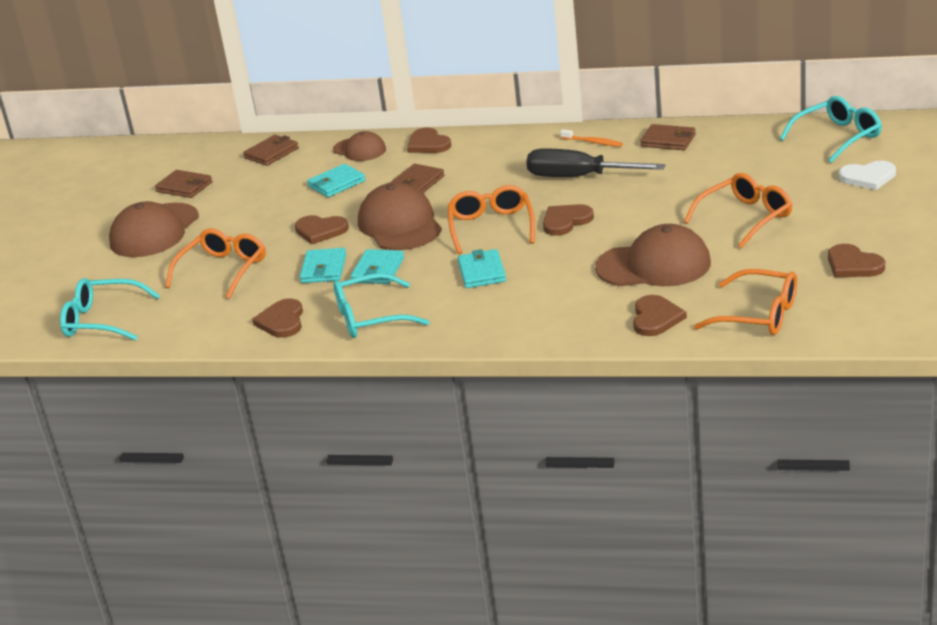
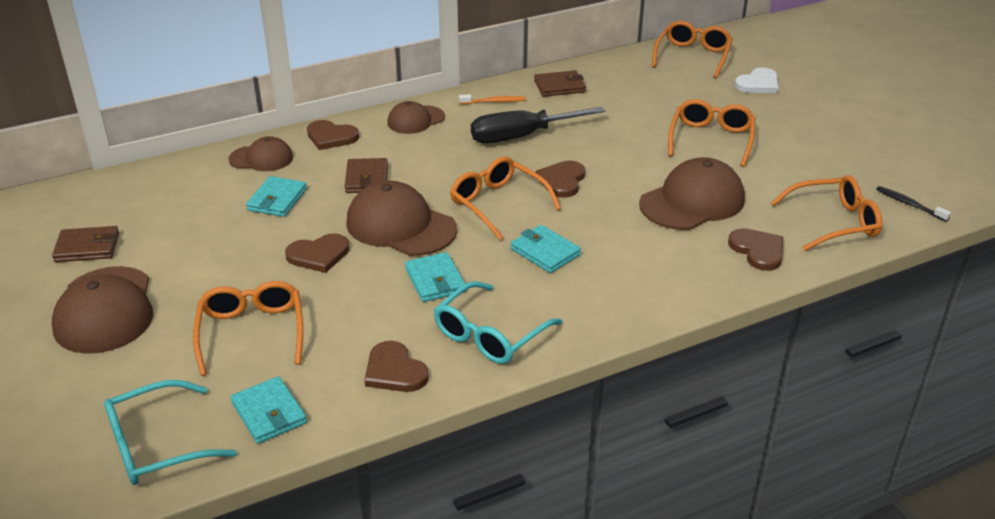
camera: 40 degrees left, 5 degrees up
(271, 153) = (159, 184): brown wallet -> none
(324, 269) = (372, 296): turquoise wallet -> turquoise wallet (269, 413)
(509, 144) = (416, 120): none -> brown cap
(838, 137) = (692, 56): turquoise glasses -> orange glasses
(853, 265) = (844, 158): brown heart -> none
(857, 319) = (909, 204): none -> black toothbrush

